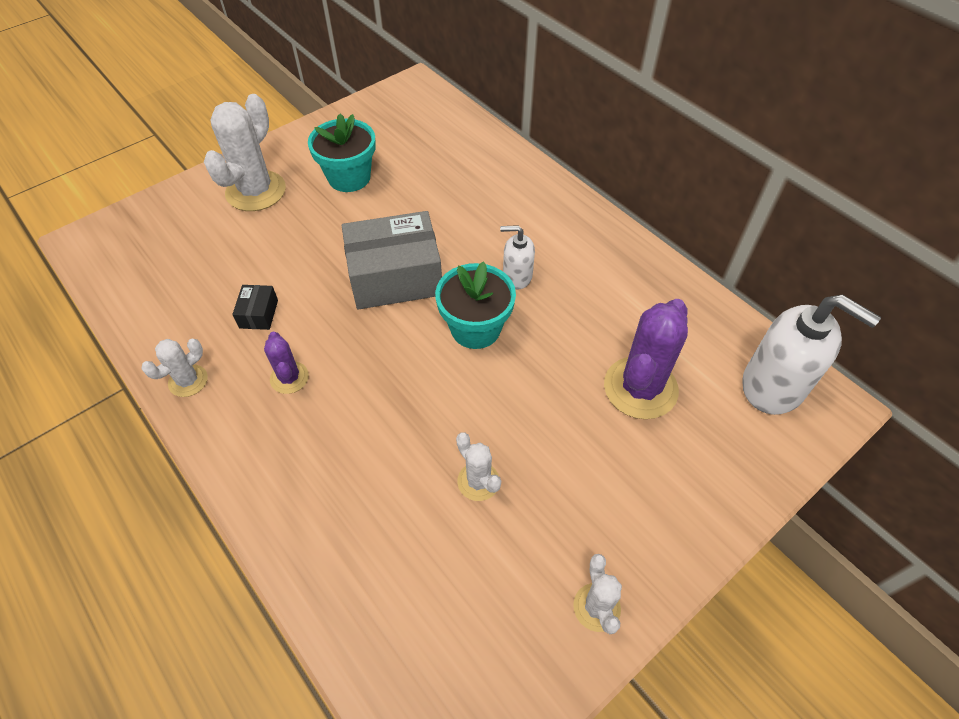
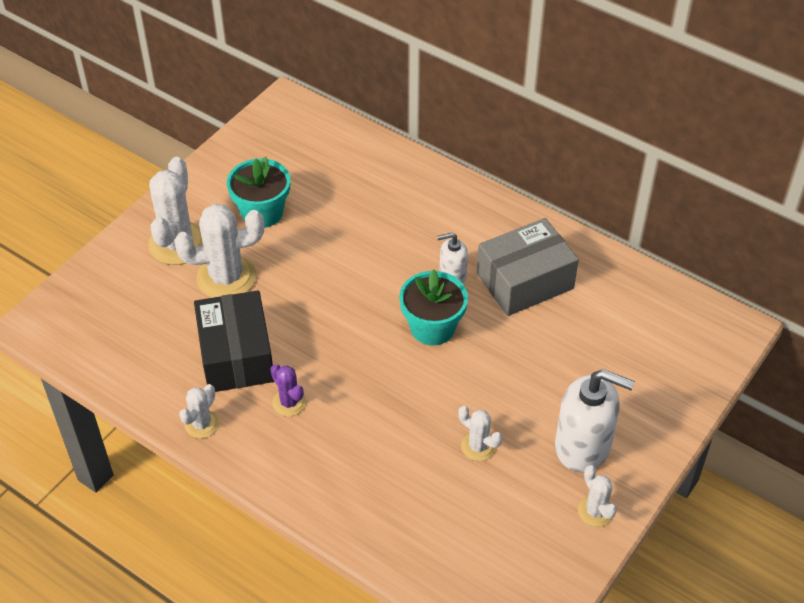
camera: 15 degrees left, 5 degrees down
(258, 314) = (236, 355): black box -> black box, size x2.32
(286, 232) = (226, 277): none -> white cactus
(395, 277) = (345, 297): grey box -> grey box (525, 281)
(640, 388) = (584, 347): purple cactus -> none
(773, 386) = (688, 323): white soap dispenser -> white soap dispenser (583, 446)

